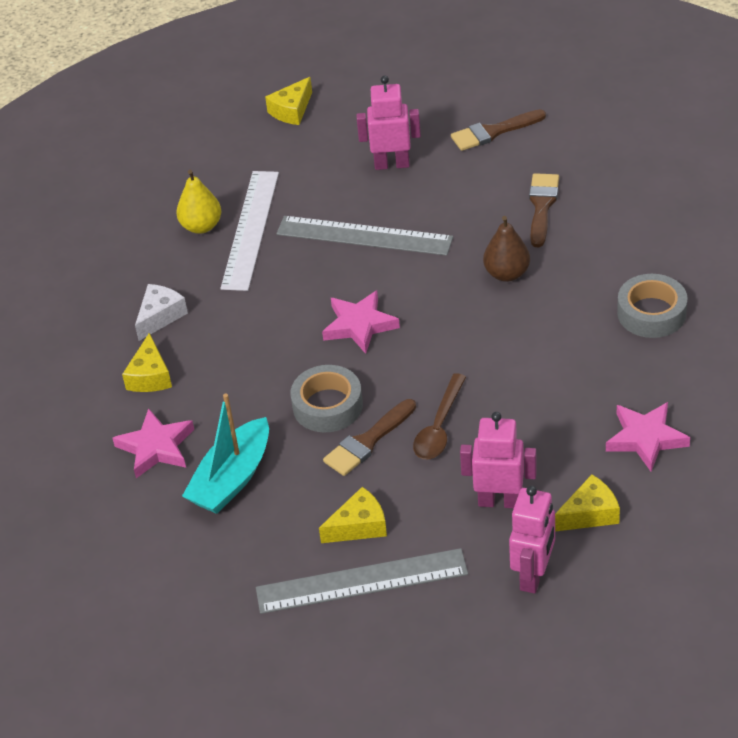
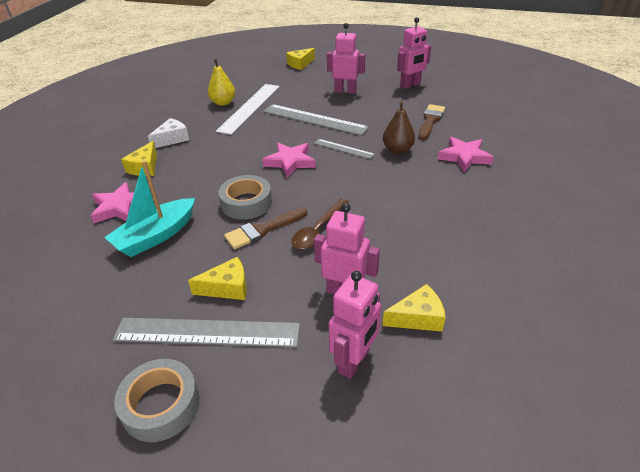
camera: 10 degrees right, 5 degrees down
(428, 286) = (343, 149): none -> grey ruler
(493, 132) = (410, 85): brown brush -> pink robot
(645, 438) = (477, 267): pink star -> pink star (464, 157)
(651, 313) = (494, 186): grey tape -> grey tape (161, 405)

